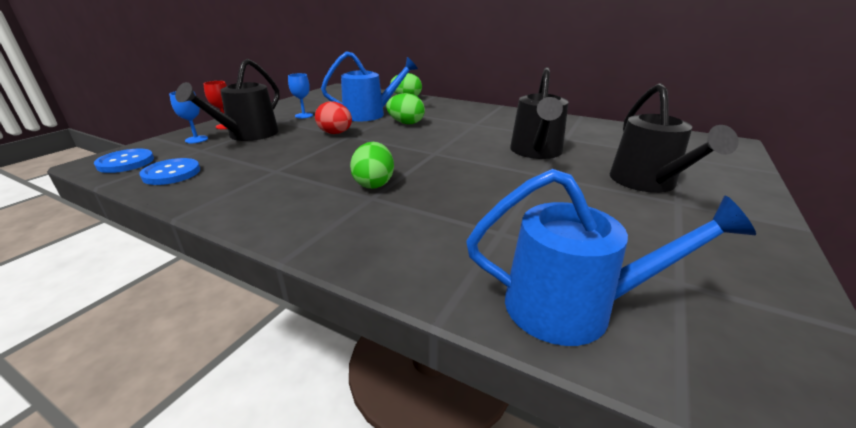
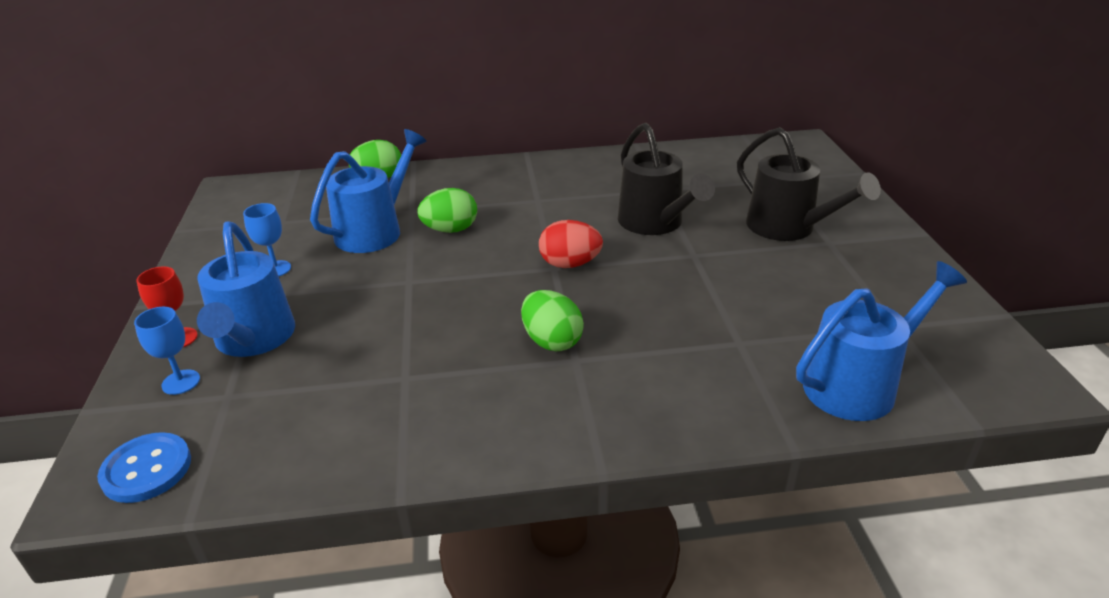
camera: 35 degrees left, 5 degrees up
(171, 173) = (265, 449): blue button -> none
(248, 135) = (254, 339): black watering can -> blue watering can
(335, 133) = (383, 285): red egg -> red egg (570, 264)

